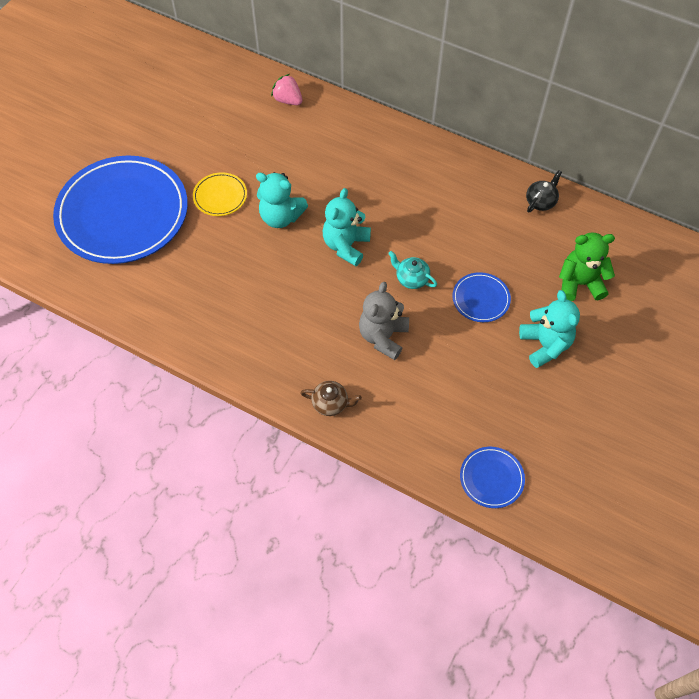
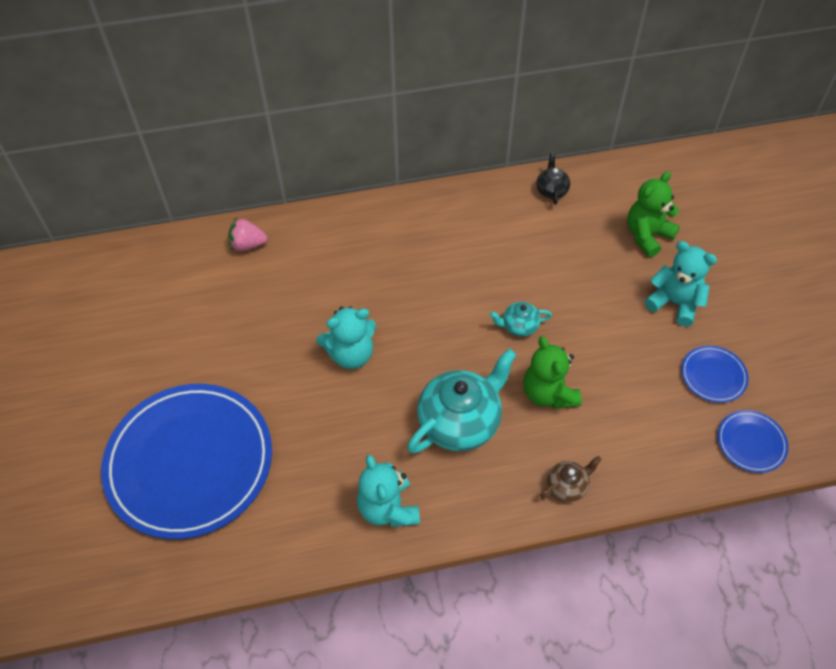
camera: 40 degrees left, 5 degrees down
(220, 196) = (273, 376): yellow plate -> none
(305, 310) = (460, 422): none -> turquoise teapot
(346, 246) = (435, 338): turquoise teddy bear -> turquoise teddy bear (388, 508)
(383, 337) = (548, 393): grey teddy bear -> green teddy bear
(481, 299) = (590, 302): blue plate -> blue plate (713, 375)

